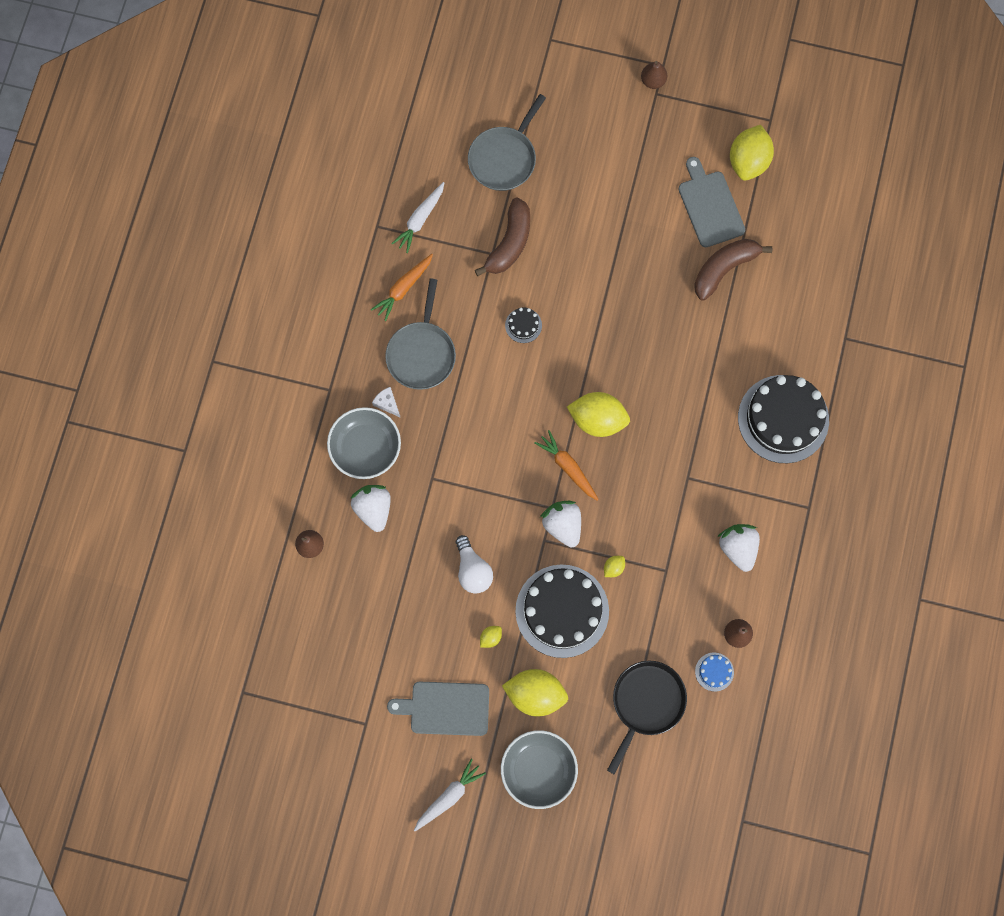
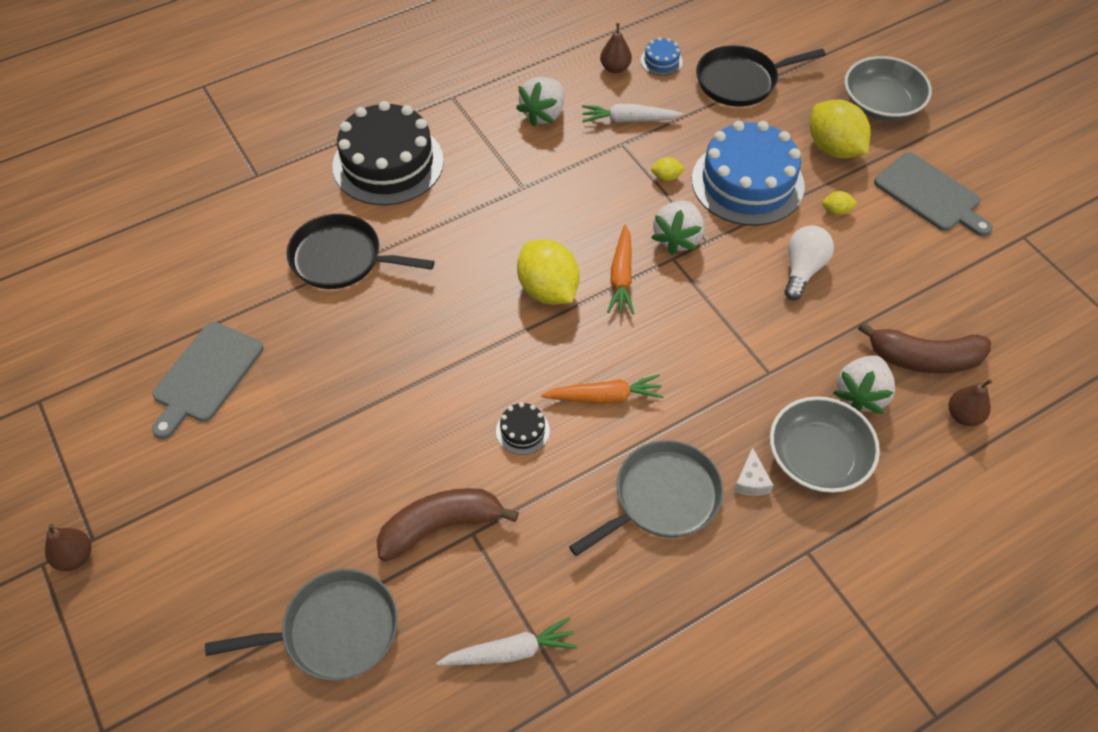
camera: 135 degrees left, 20 degrees down
(403, 288) = (612, 587): orange carrot -> orange carrot (605, 397)
(449, 796) = (982, 140): white carrot -> white carrot (629, 120)
(562, 611) = (747, 182): black cake -> blue cake
(724, 269) = (272, 311): brown banana -> brown banana (924, 358)
(729, 332) = (341, 258): none -> black pan
(748, 161) = (114, 382): yellow lemon -> none

